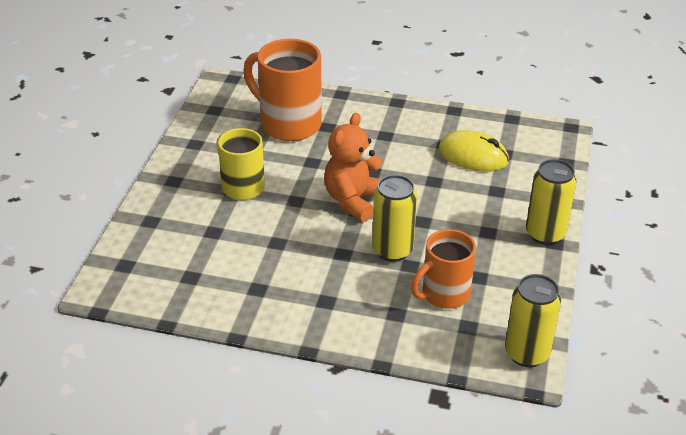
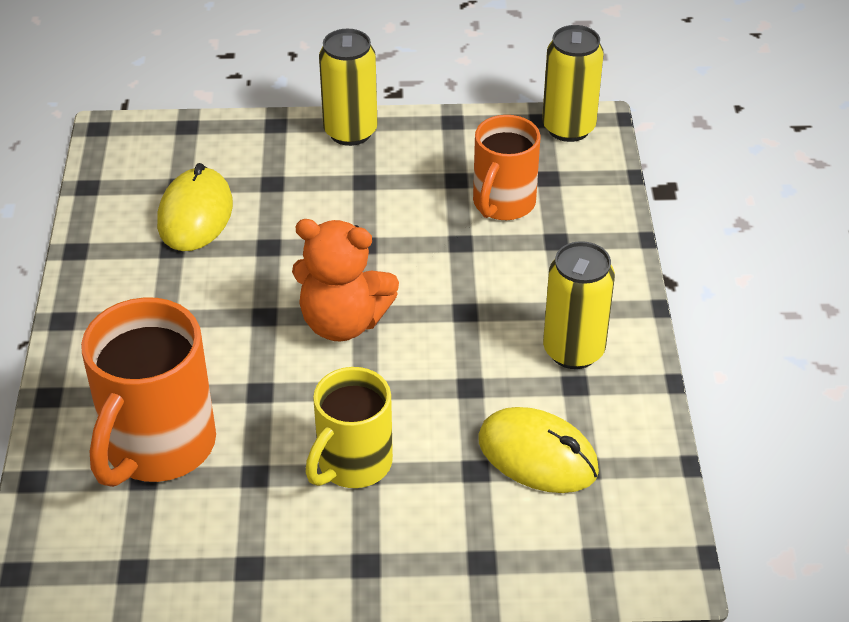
camera: 105 degrees left, 5 degrees up
(209, 258) = (537, 455): none -> yellow mouse
(392, 250) = (438, 263): yellow can -> yellow can (573, 351)
(444, 294) = (503, 204): orange mug -> orange mug turned 75 degrees clockwise

